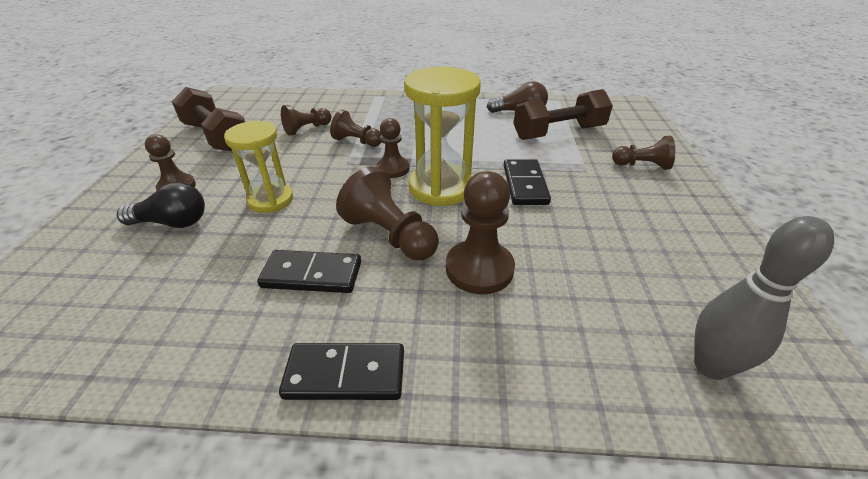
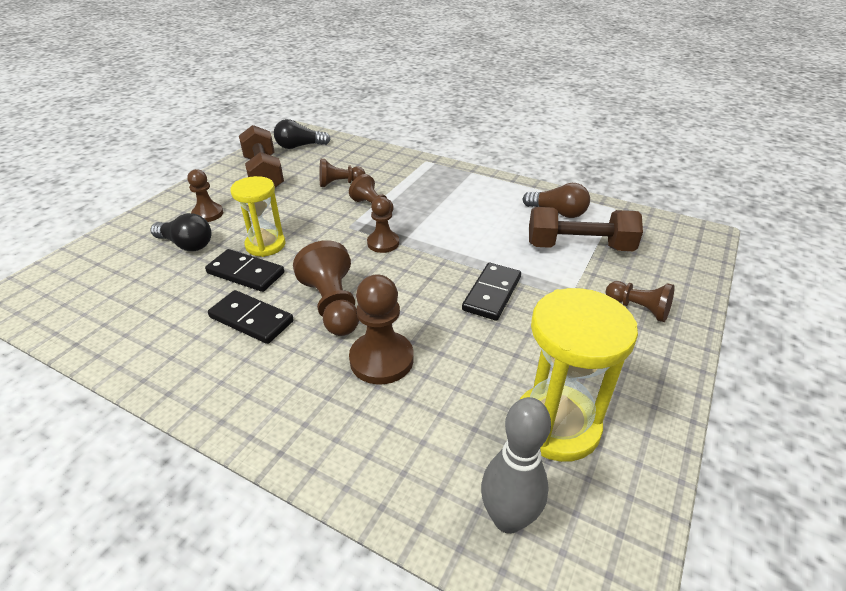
camera: 25 degrees right, 0 degrees up
(237, 106) = (299, 146): none -> black light bulb
(345, 374) = (220, 404): black domino -> black domino (246, 273)
(441, 188) = (410, 274): yellow hourglass -> yellow hourglass (556, 425)

